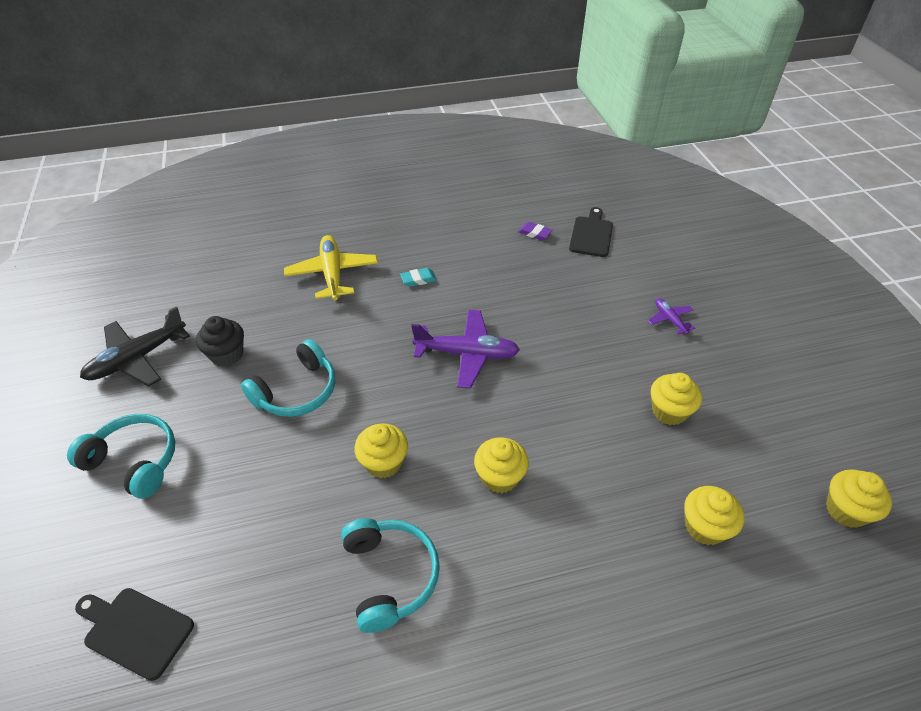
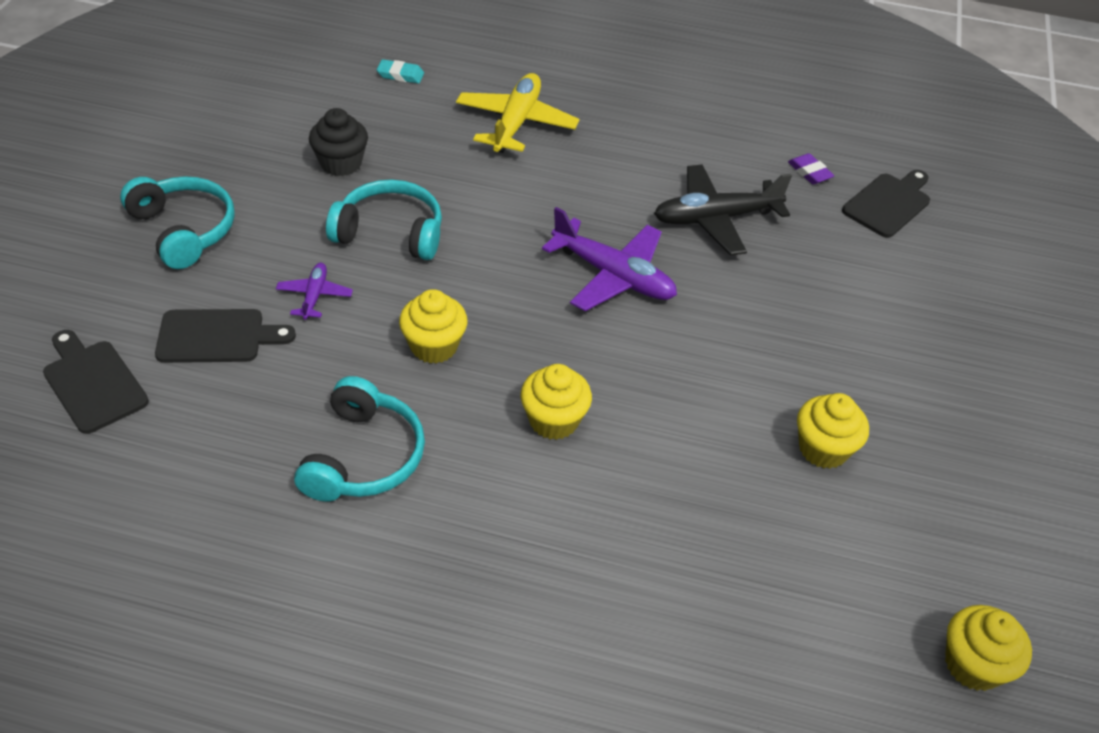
camera: 25 degrees right, 0 degrees up
(137, 358) = (247, 130): black plane -> black plane (715, 219)
(216, 536) = (217, 336): none -> black cutting board
(297, 391) = (390, 233): turquoise headphones -> turquoise headphones turned 150 degrees counterclockwise
(418, 279) = (615, 169): turquoise eraser -> turquoise eraser (400, 75)
(669, 319) = (915, 347): purple plane -> purple plane (314, 296)
(704, 527) = (763, 588): yellow cupcake -> none

